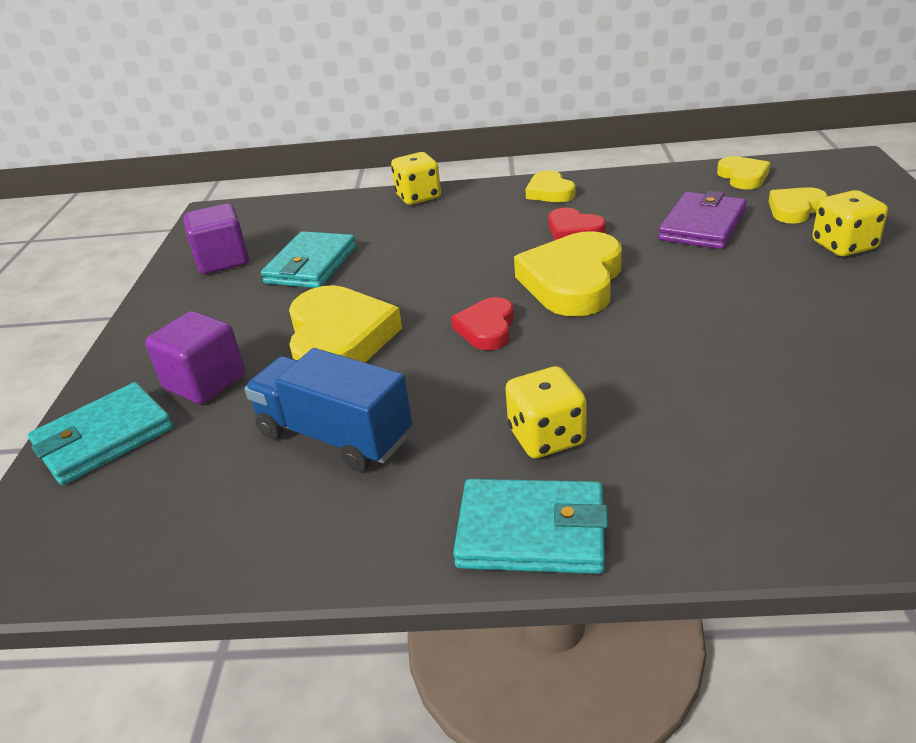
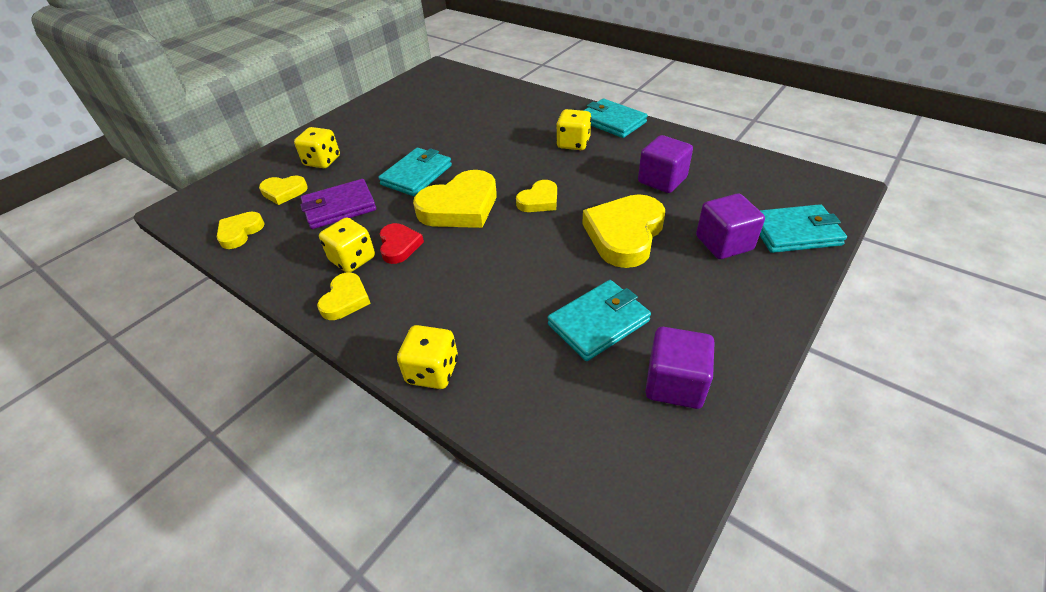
camera: 145 degrees left, 10 degrees up
(335, 435) = (662, 180): blue truck -> purple cube
(487, 328) = (539, 200): red heart -> yellow heart
(597, 208) = (353, 259): none -> yellow dice
(692, 285) = (417, 175): none -> turquoise wallet

